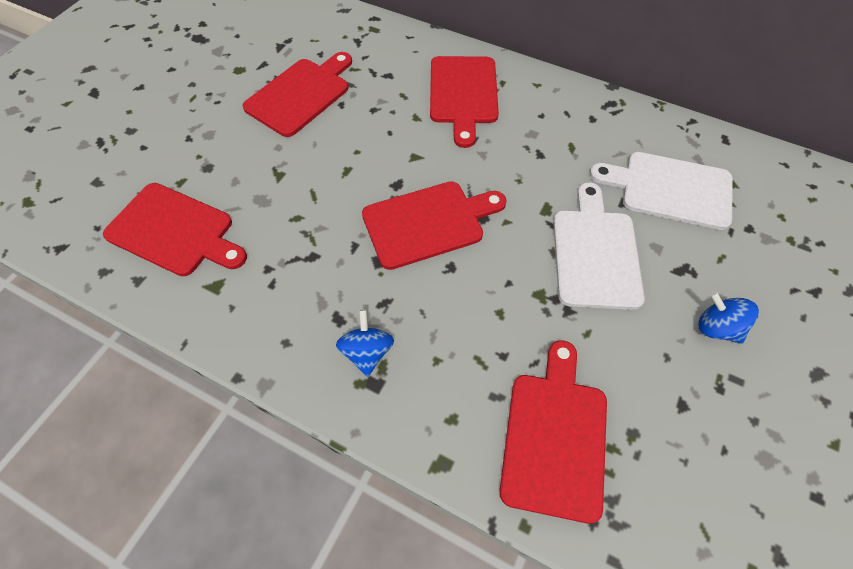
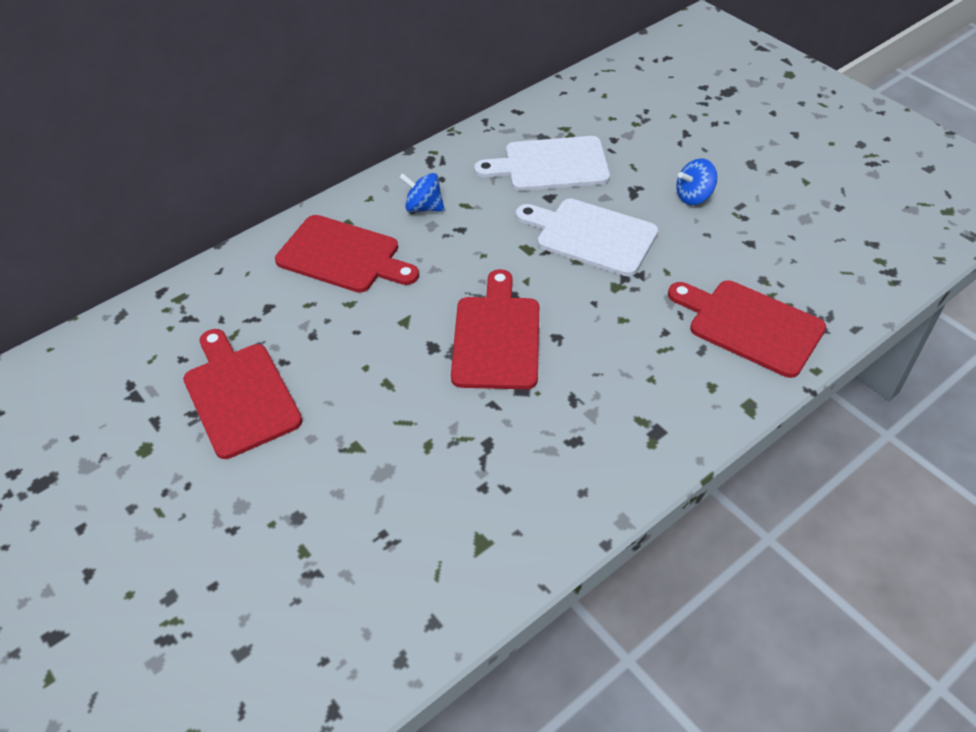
camera: 65 degrees left, 10 degrees down
(174, 231) = (380, 570): red cutting board -> none
(367, 352) = (621, 428): blue spinning top -> blue spinning top (423, 207)
(670, 189) = (550, 165): white cutting board -> white cutting board turned 45 degrees clockwise

